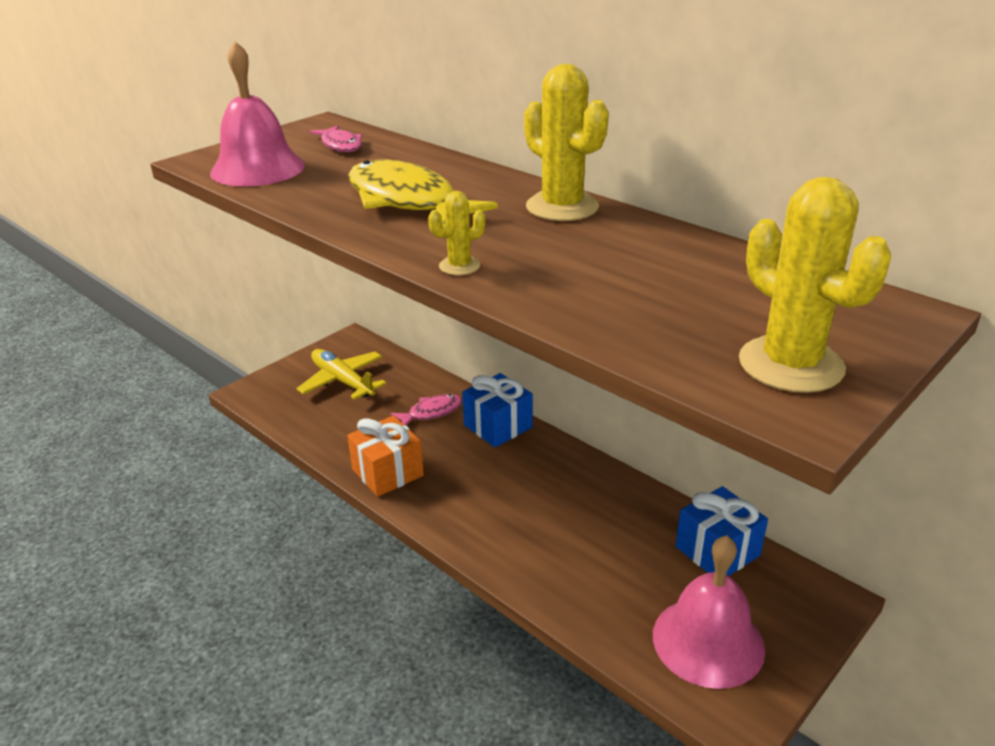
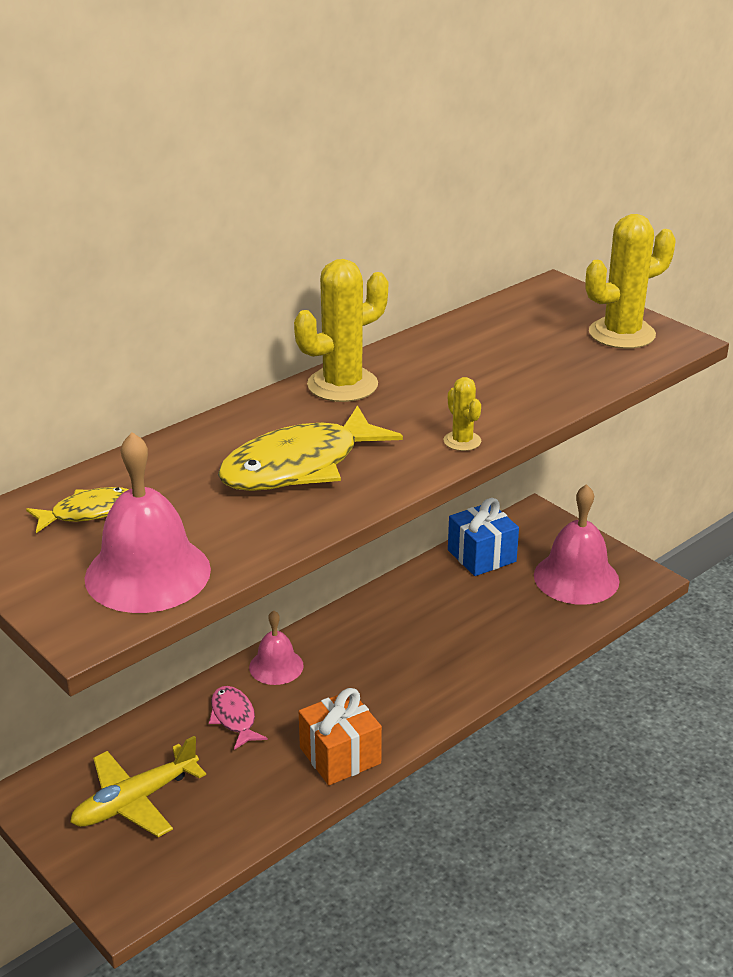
camera: 85 degrees left, 0 degrees up
(341, 145) = (88, 512): pink fish -> yellow fish
(498, 426) = (276, 666): blue gift -> pink bell

